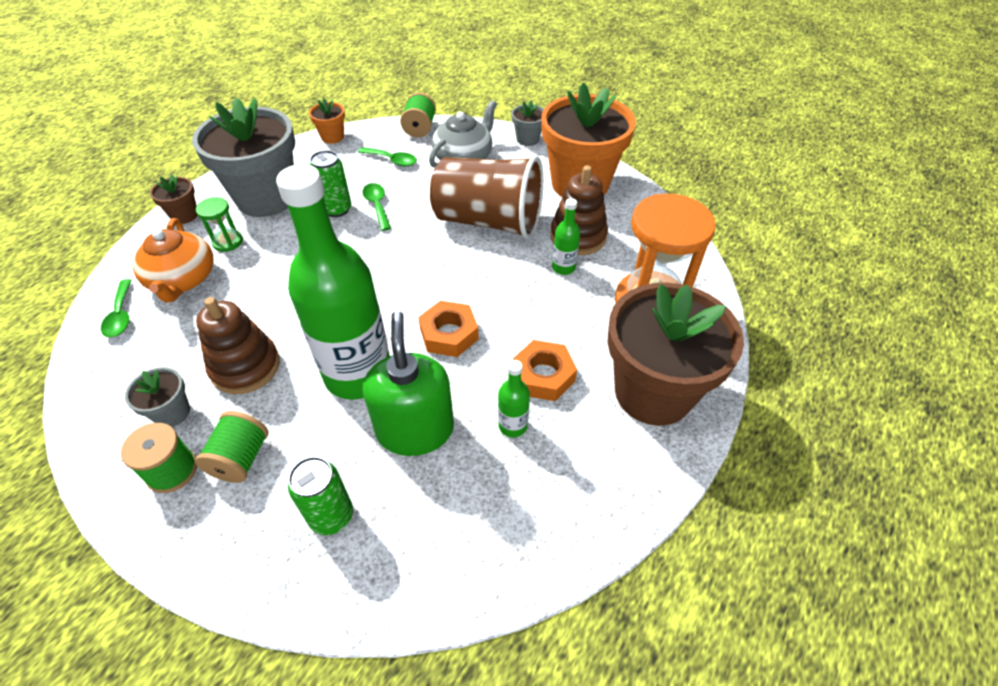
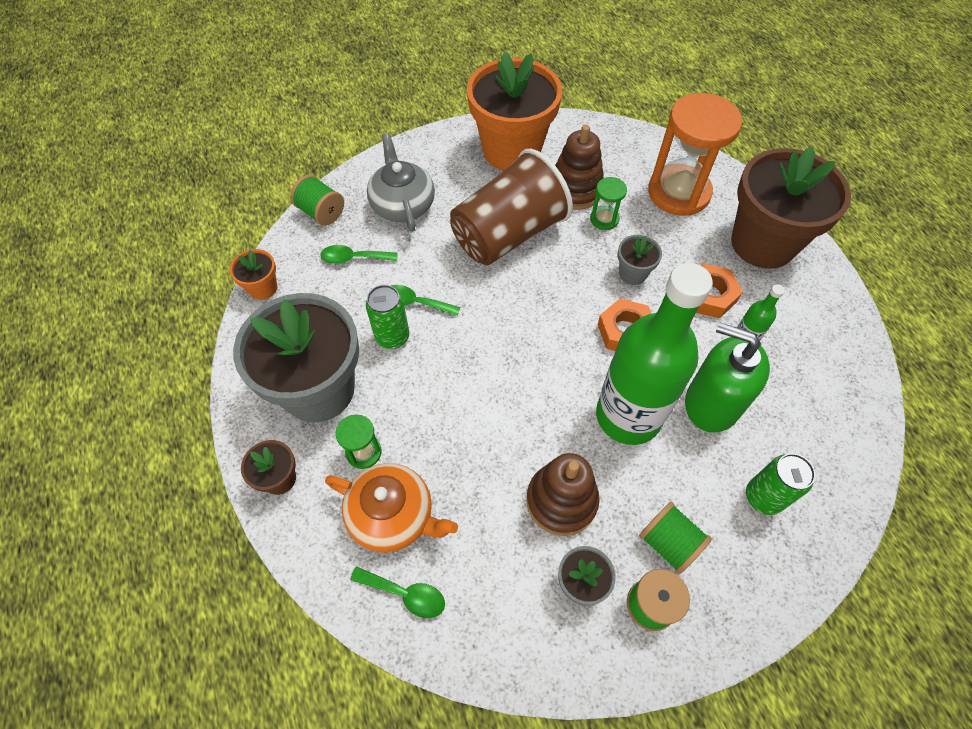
camera: 55 degrees left, 10 degrees up
(392, 160) = (353, 258): green spoon -> green spoon turned 150 degrees counterclockwise
(527, 139) = (417, 147): grey flower pot -> grey flower pot (632, 273)
(563, 268) = (604, 219): green bottle -> green hourglass

